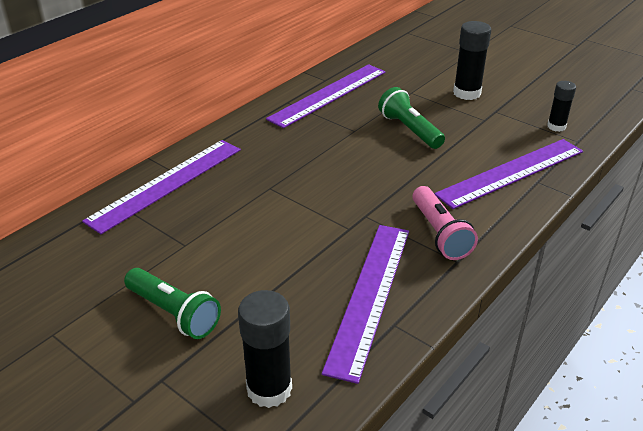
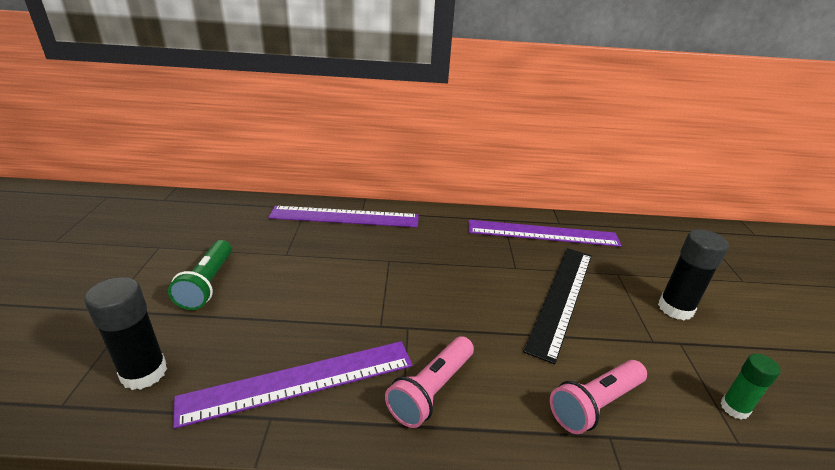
camera: 50 degrees right, 5 degrees down
(410, 130) = (561, 298): green flashlight -> black ruler
(511, 172) = (595, 404): purple ruler -> pink flashlight
(556, 126) = (734, 408): black glue stick -> green glue stick

